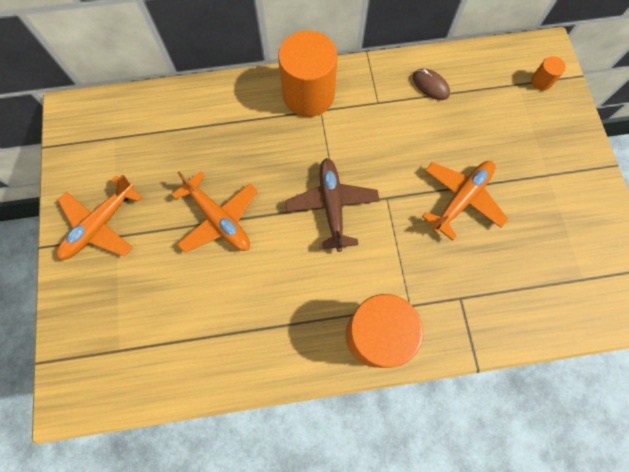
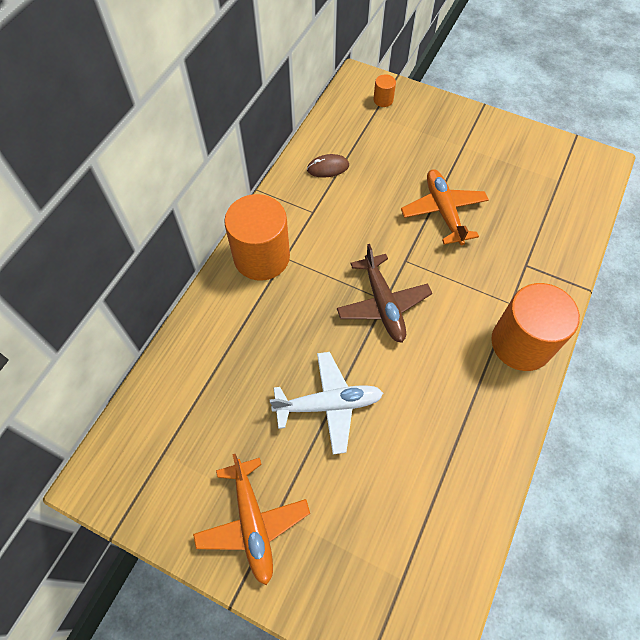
camera: 55 degrees left, 10 degrees down
(219, 219) = (329, 404): orange plane -> white plane
(332, 205) = (383, 304): brown plane -> brown plane turned 135 degrees counterclockwise

